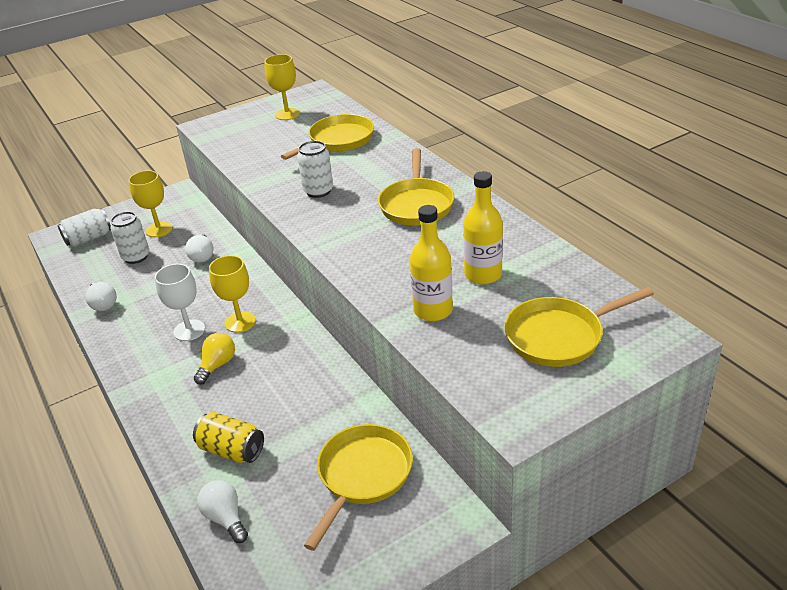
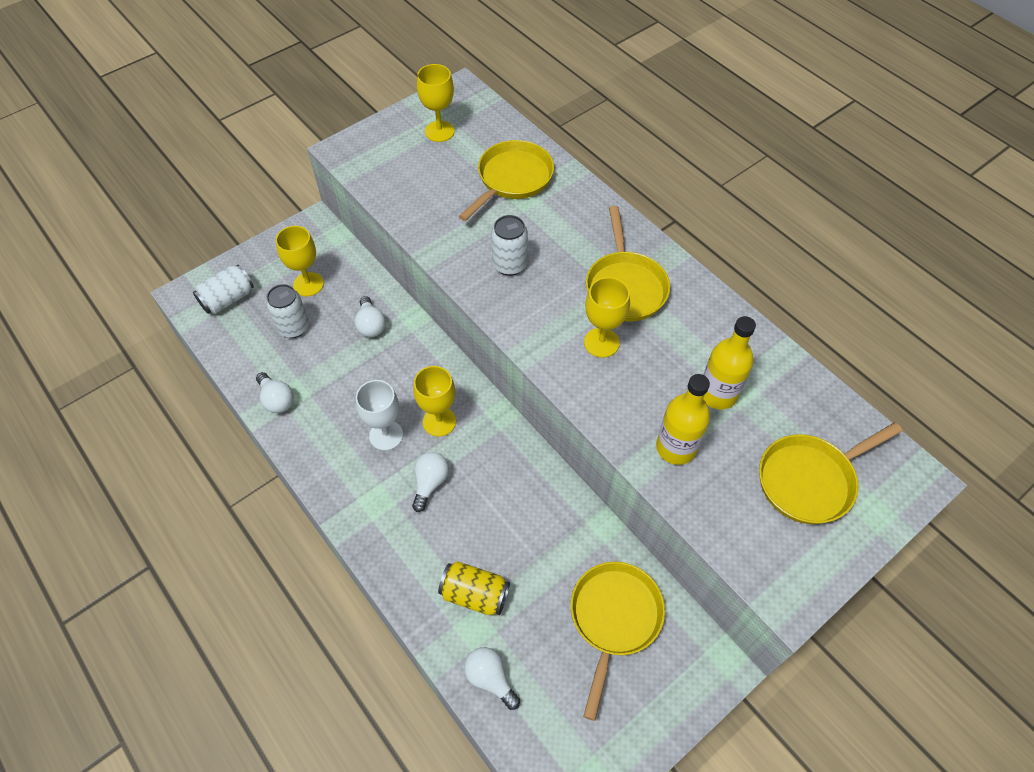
camera: 10 degrees left, 20 degrees up
(217, 365) = (430, 483): yellow light bulb -> white light bulb
(384, 240) = (601, 342): none -> yellow goblet

